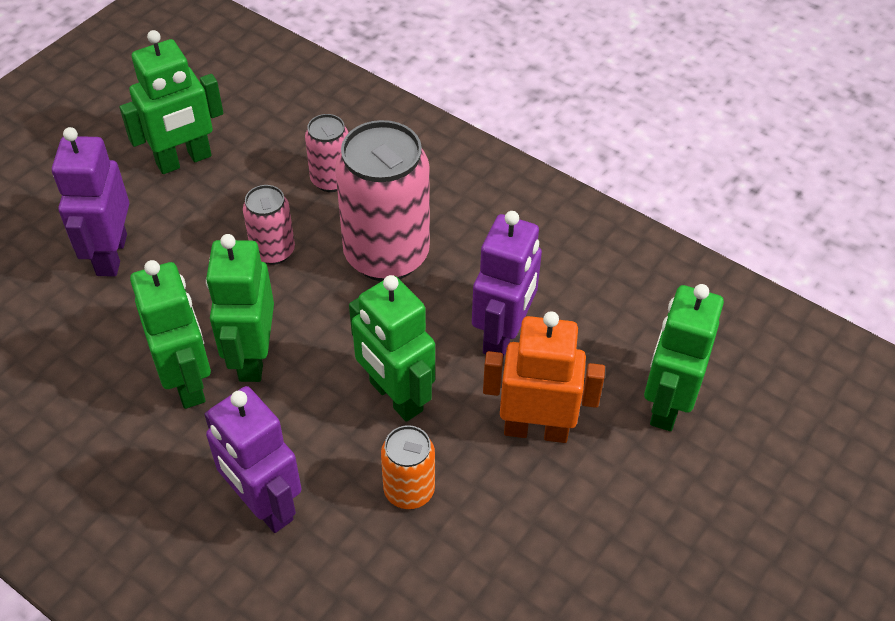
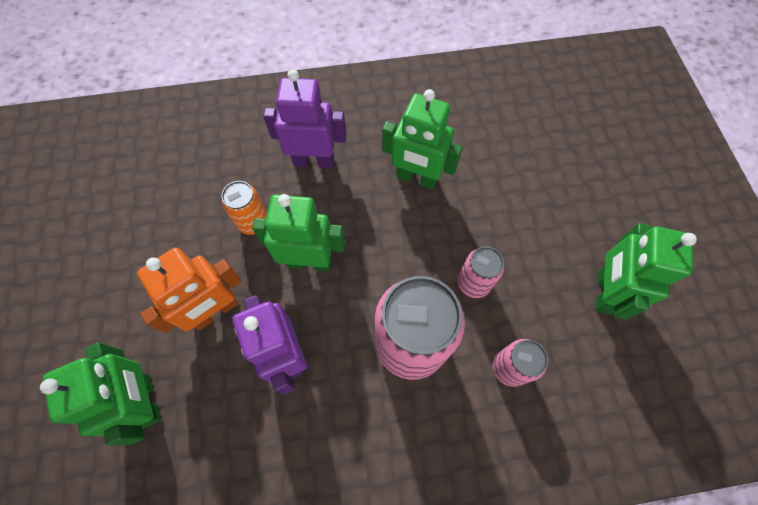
camera: 135 degrees right, 15 degrees up
(111, 255) = (545, 201): purple robot -> none
(252, 357) = (404, 216): green robot -> none

